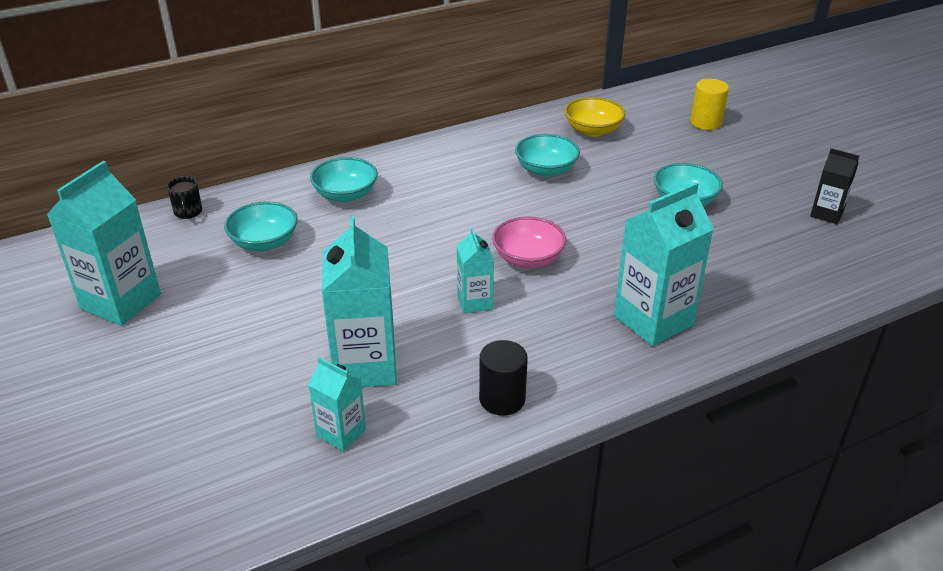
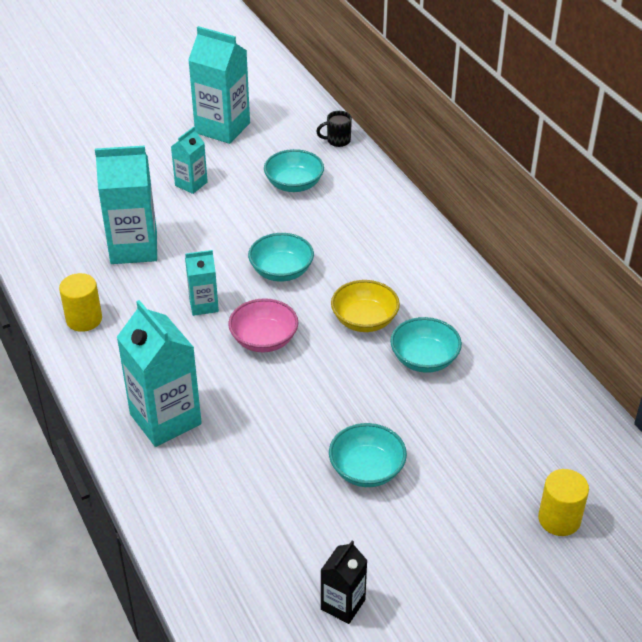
camera: 90 degrees right, 5 degrees up
(341, 433) = (68, 241): turquoise carton -> turquoise carton (191, 184)
(345, 195) = (368, 223): turquoise bowl -> turquoise bowl (281, 271)
(502, 399) = (84, 319): black cylinder -> yellow cylinder
(593, 130) = (518, 404): yellow bowl -> yellow bowl (364, 320)

